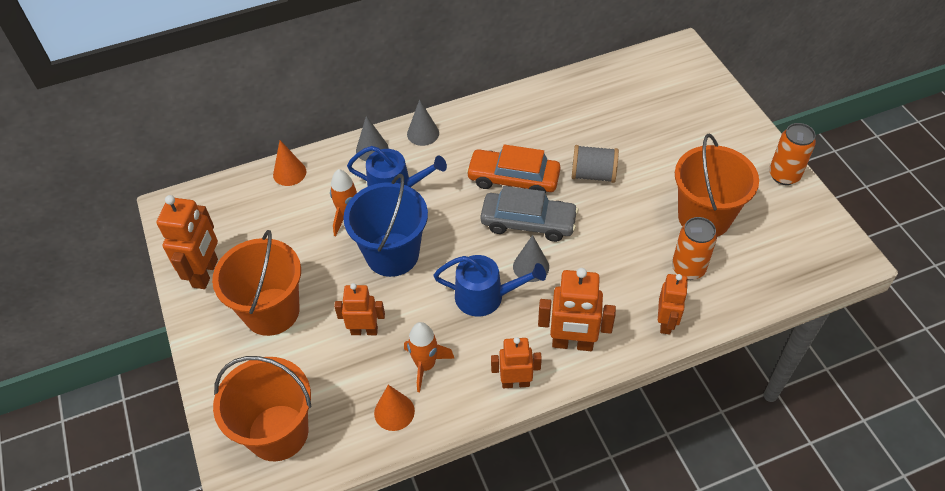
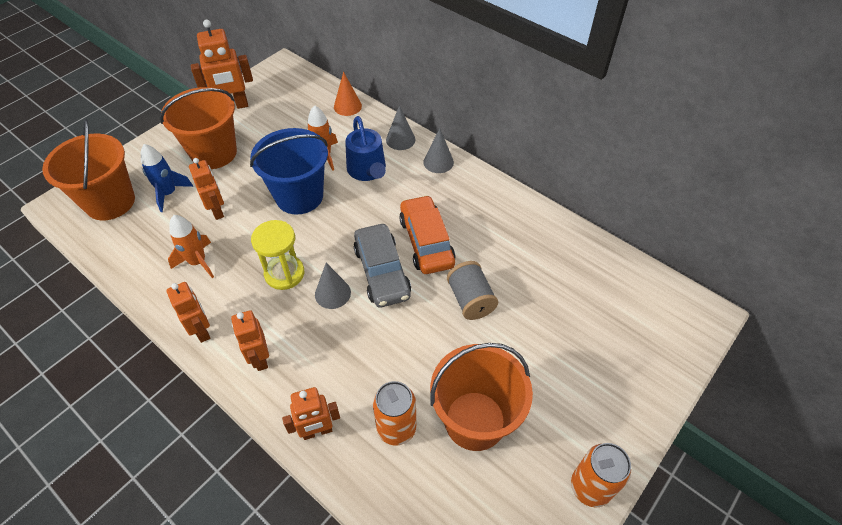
camera: 60 degrees right, 0 degrees up
(306, 370) = (169, 193): none -> blue rocket
(394, 412) = (147, 260): orange cone -> none
(485, 296) = (284, 273): blue watering can -> yellow hourglass
(572, 344) = (260, 358): orange robot -> orange robot, size x0.66

